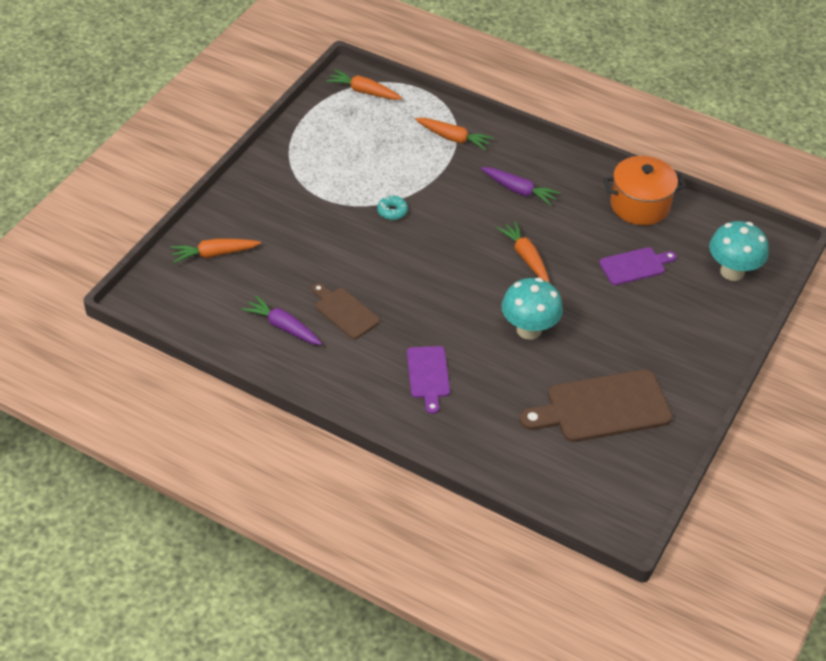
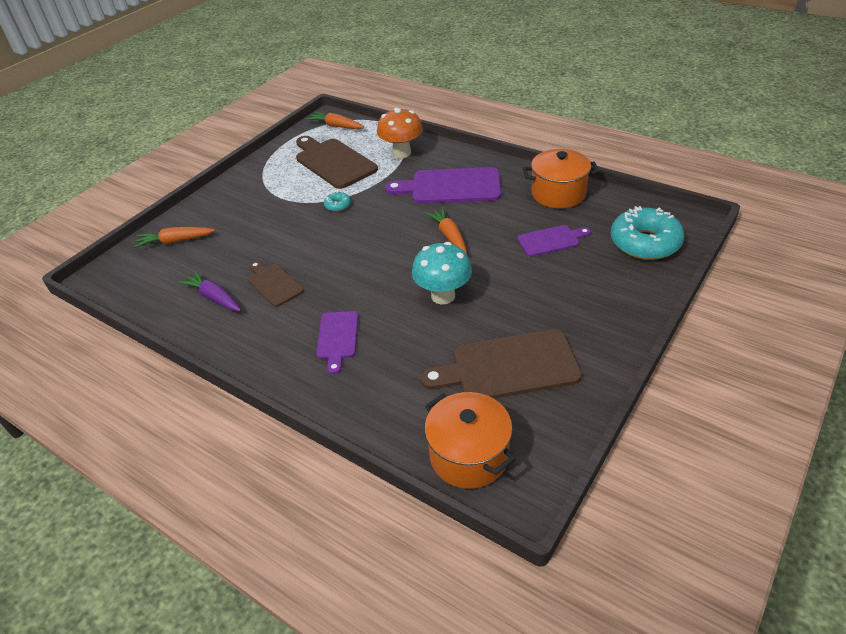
camera: 10 degrees right, 5 degrees down
(373, 148) = (333, 162): none -> brown cutting board
(453, 138) = (402, 153): orange carrot -> orange mushroom
(519, 190) = (451, 187): purple carrot -> purple cutting board
(574, 492) = (469, 456): none -> orange pot
(732, 272) = (645, 243): turquoise mushroom -> turquoise donut

